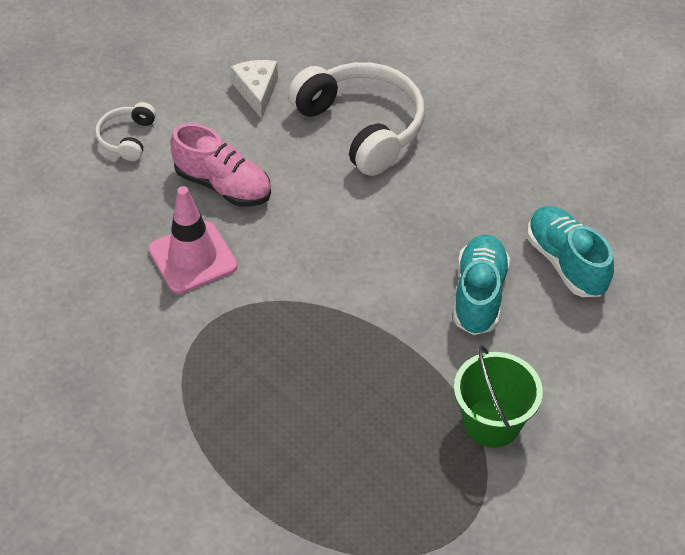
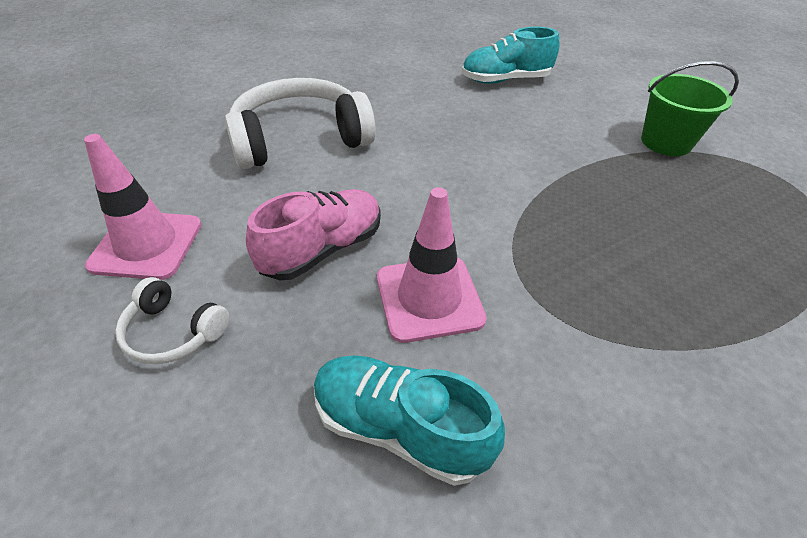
camera: 75 degrees left, 5 degrees down
(197, 92) = (147, 245): none -> pink traffic cone
(257, 92) = (192, 196): white cheese -> none
(479, 295) = (530, 121): turquoise shoe -> turquoise shoe (399, 428)

